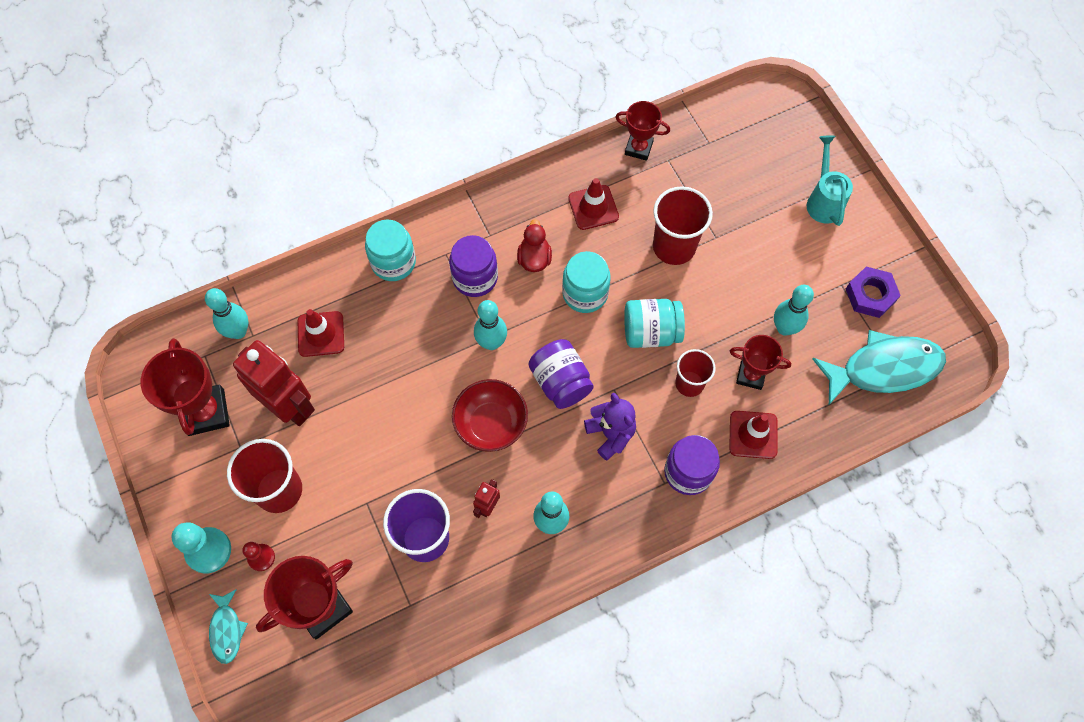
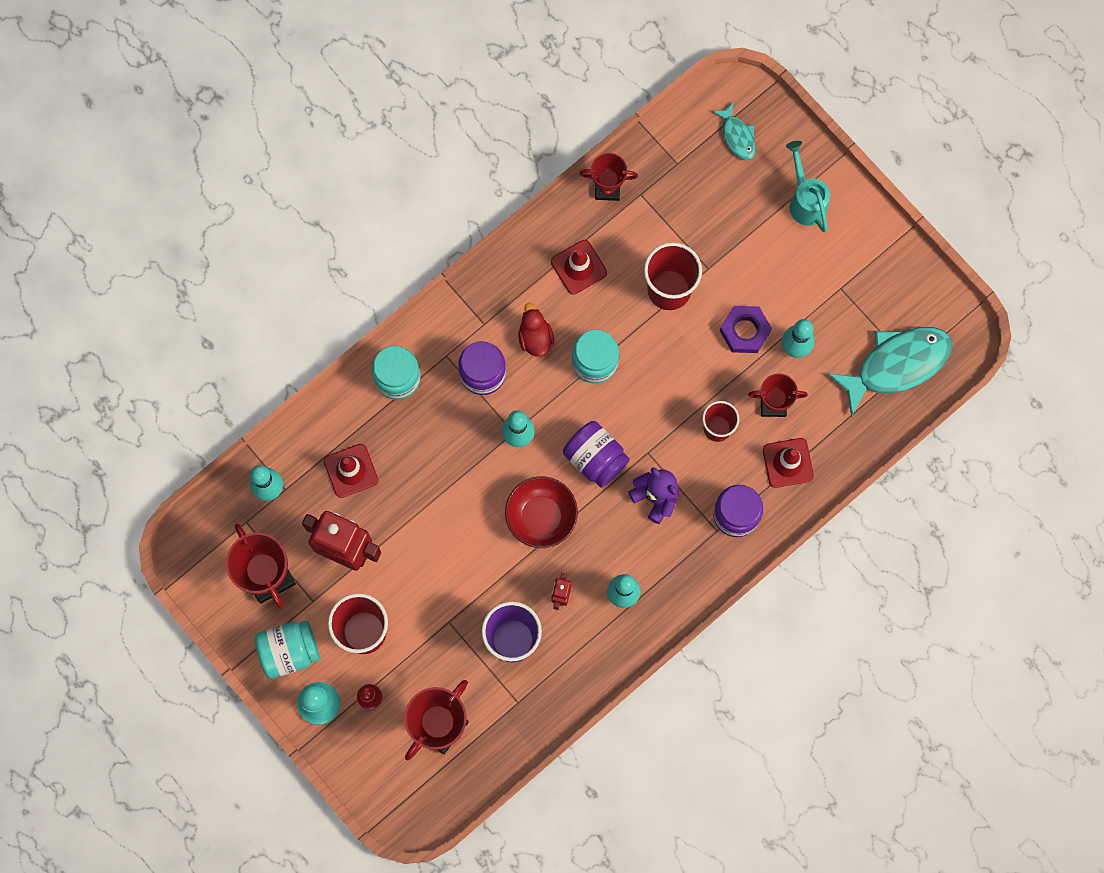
camera: 15 degrees left, 10 degrees up
(227, 630) = (361, 767): turquoise fish -> turquoise fish (737, 136)
(651, 332) = (668, 385): turquoise jar -> turquoise jar (289, 651)
(870, 295) = (870, 292): purple nut -> purple nut (745, 331)

